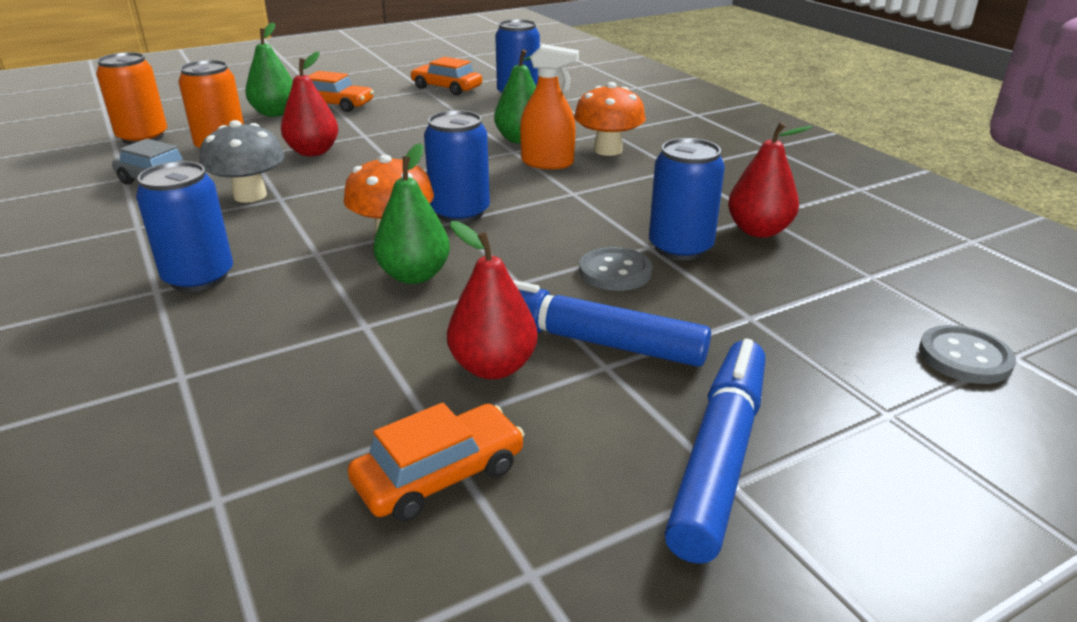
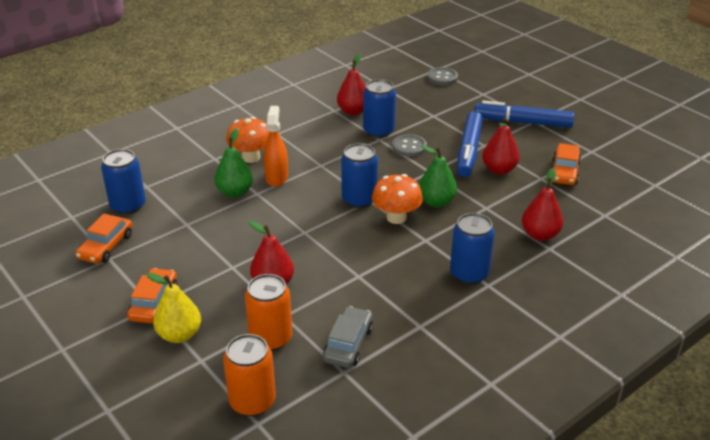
camera: 100 degrees left, 5 degrees up
(230, 373) = (540, 235): none -> red pear
(250, 195) = (359, 290): grey mushroom -> none
(275, 113) = (179, 335): green pear -> yellow pear
(439, 475) = (564, 172): orange car -> orange car turned 120 degrees counterclockwise

